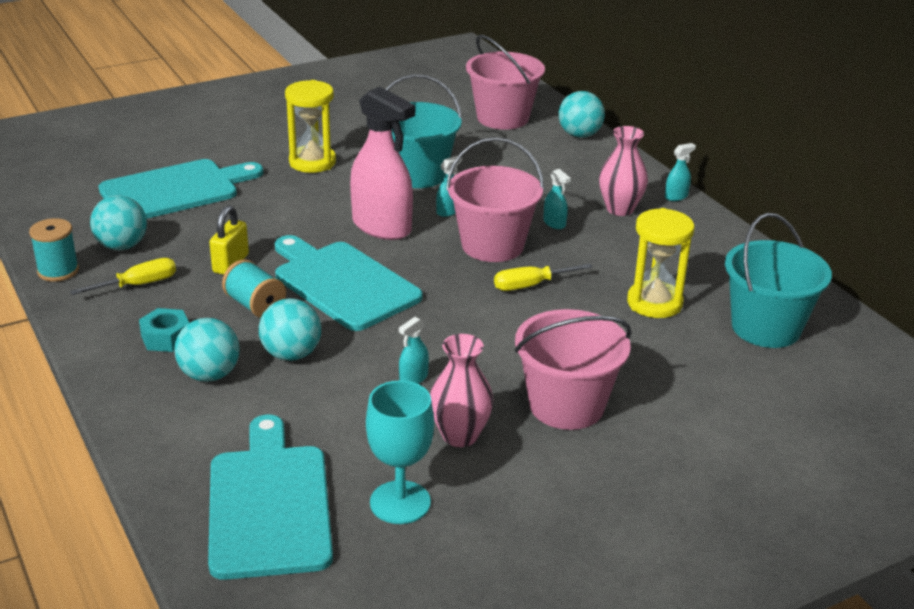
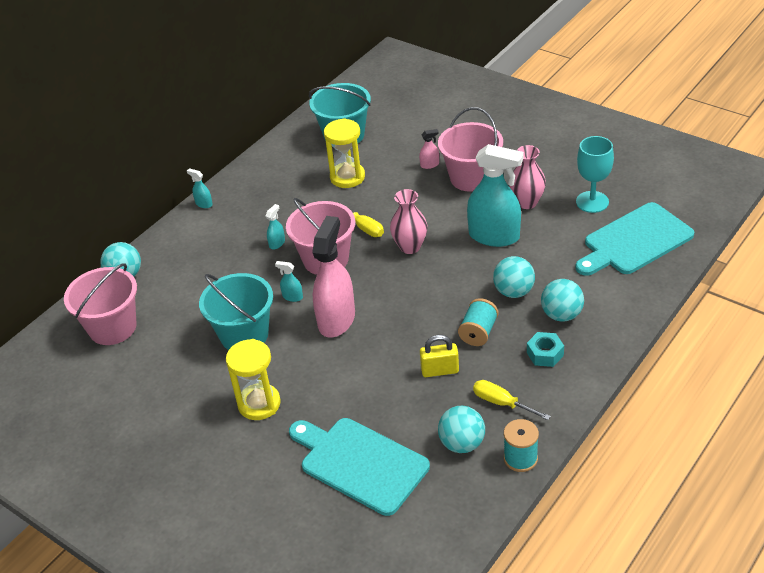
camera: 110 degrees left, 10 degrees up
(342, 283) = (422, 306): turquoise cutting board -> none
(413, 378) = (494, 236): turquoise spray bottle -> turquoise spray bottle, size x2.44
(620, 209) = (238, 222): pink vase -> pink vase (410, 247)
(631, 379) = (429, 165): none -> pink spray bottle

